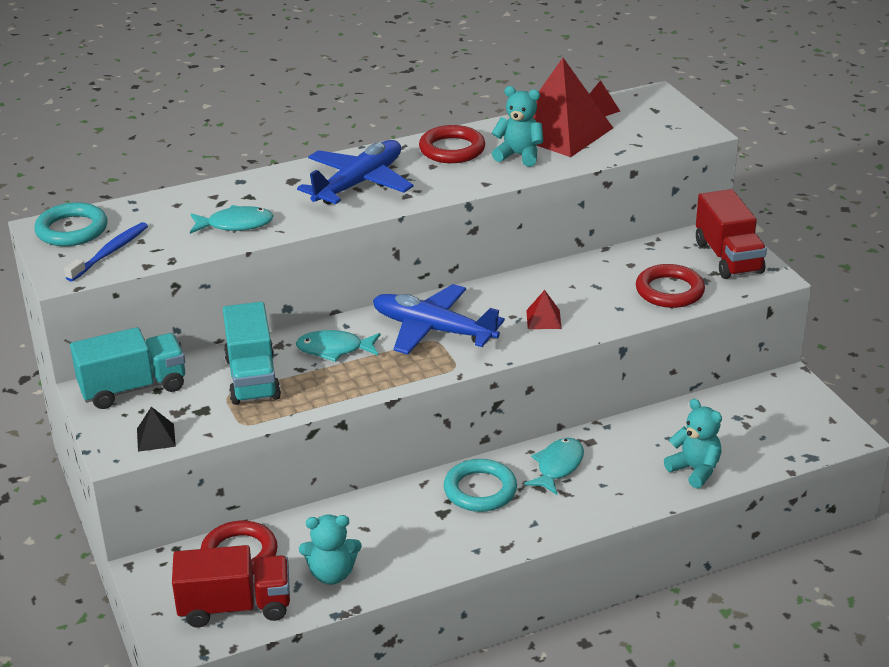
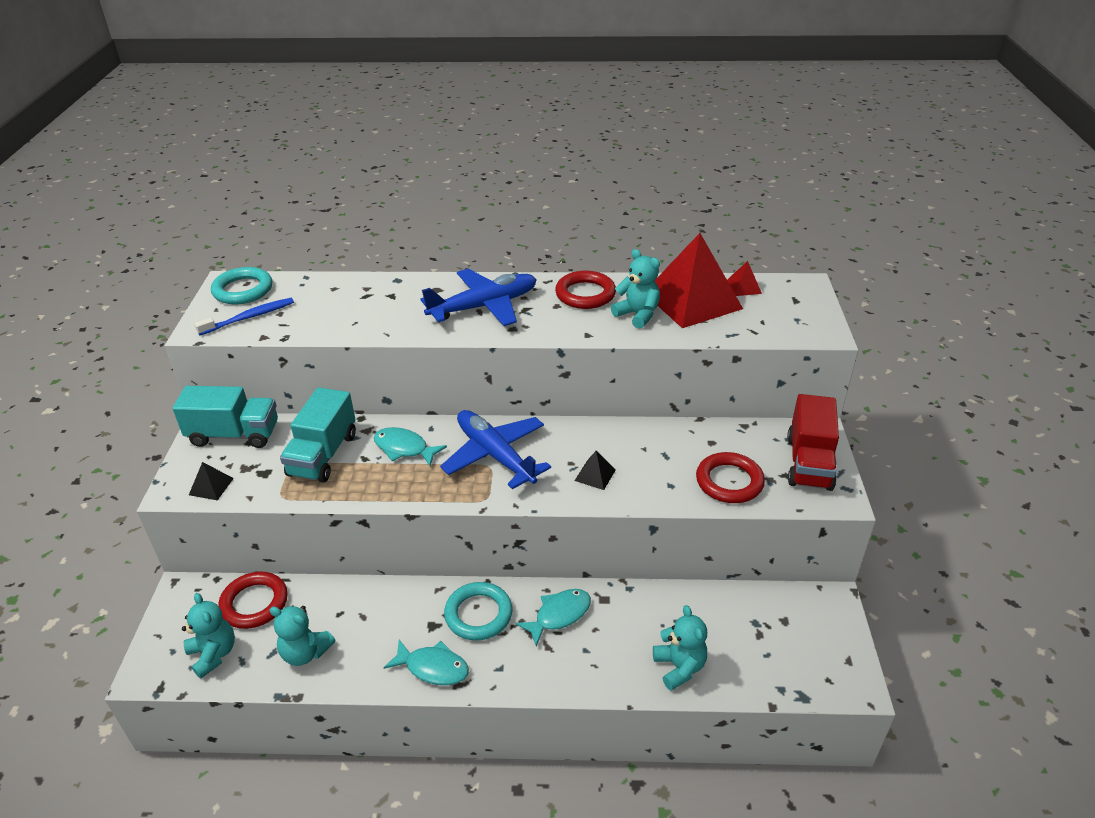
camera: 25 degrees right, 5 degrees up
(235, 224) = (359, 318): turquoise fish -> turquoise fish (433, 668)
(235, 607) = (213, 654): red truck -> turquoise teddy bear
(543, 319) = (595, 475): red pyramid -> black pyramid

